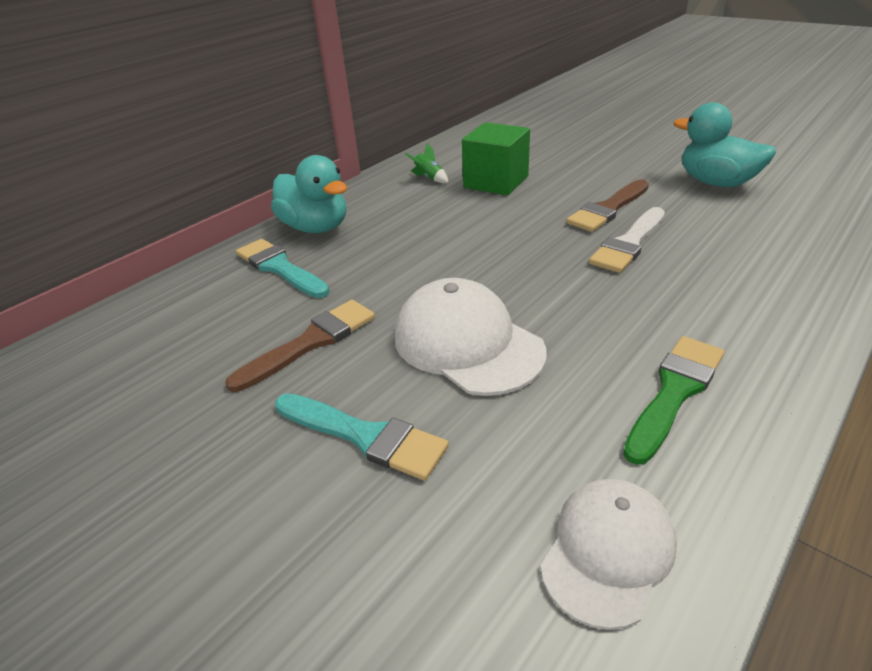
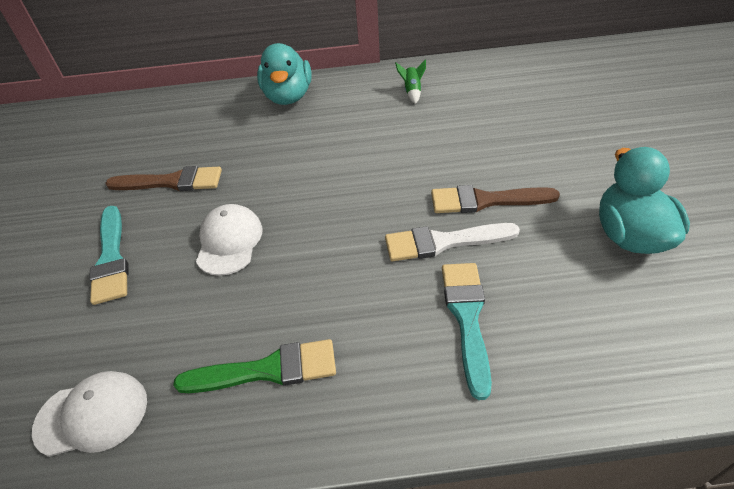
camera: 45 degrees right, 10 degrees up
(279, 268) = (230, 117): turquoise brush -> turquoise brush (467, 318)
(467, 343) = (229, 241): white cap -> white cap, size x0.66
(496, 182) = (450, 122): green cube -> none

